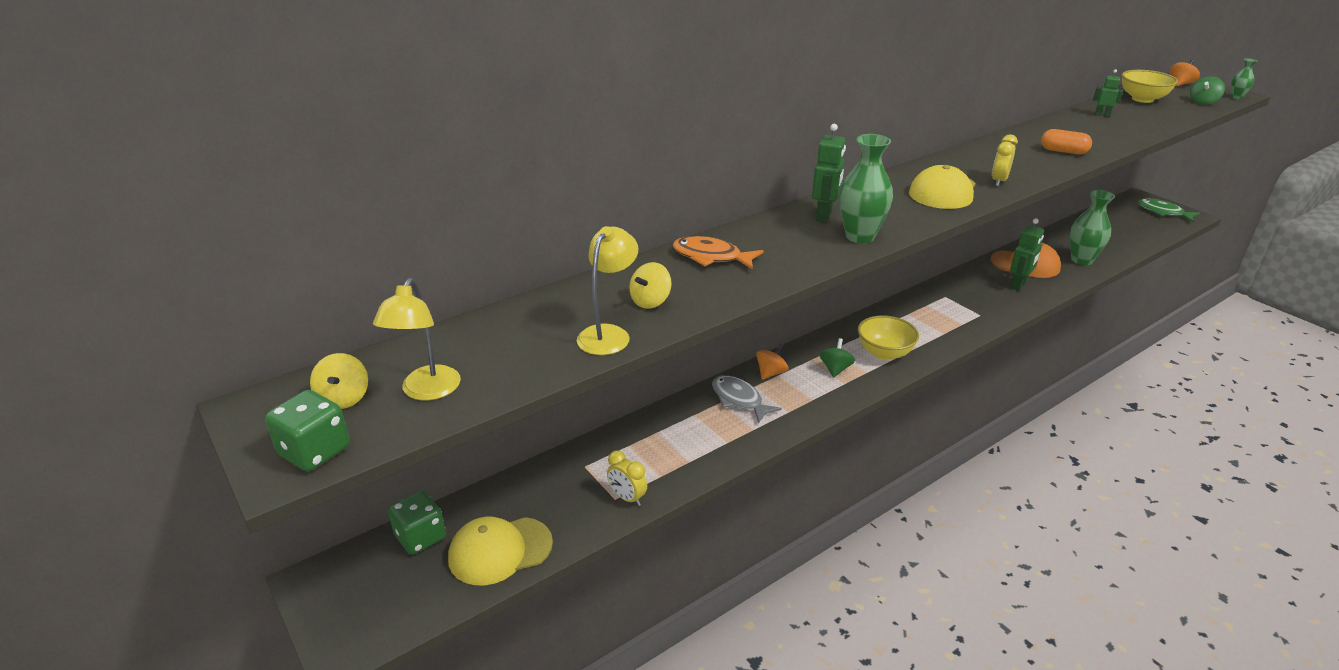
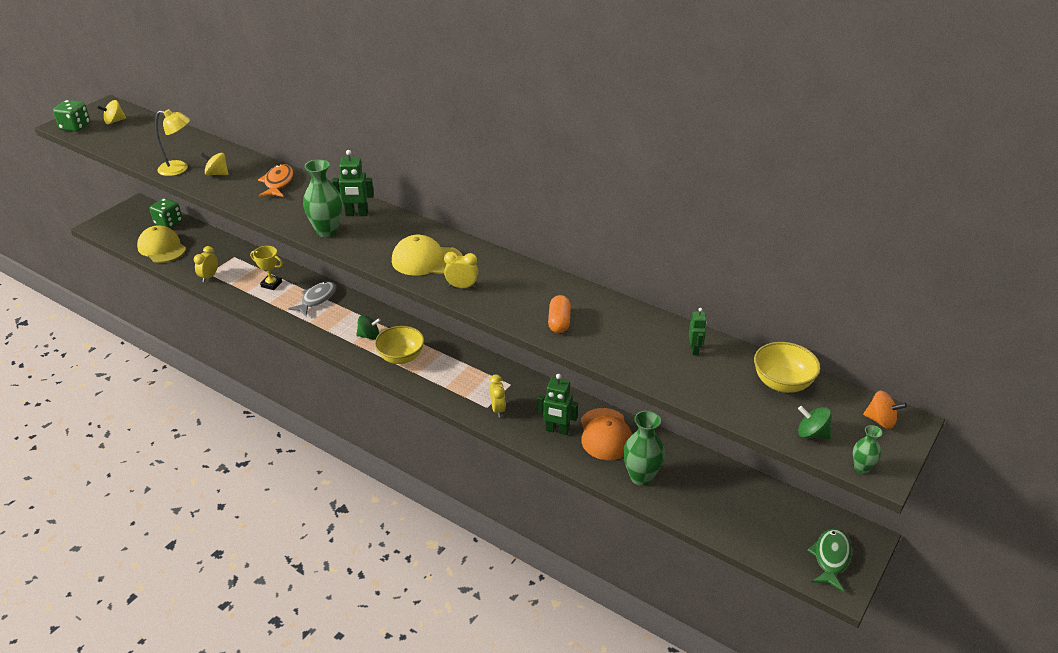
camera: 70 degrees right, 5 degrees up
(427, 391) = (121, 137): yellow lamp -> none
(682, 435) = (271, 284): none -> yellow trophy
(771, 373) = (353, 307): orange spinning top -> none
(984, 309) = (498, 409): none -> yellow clock

